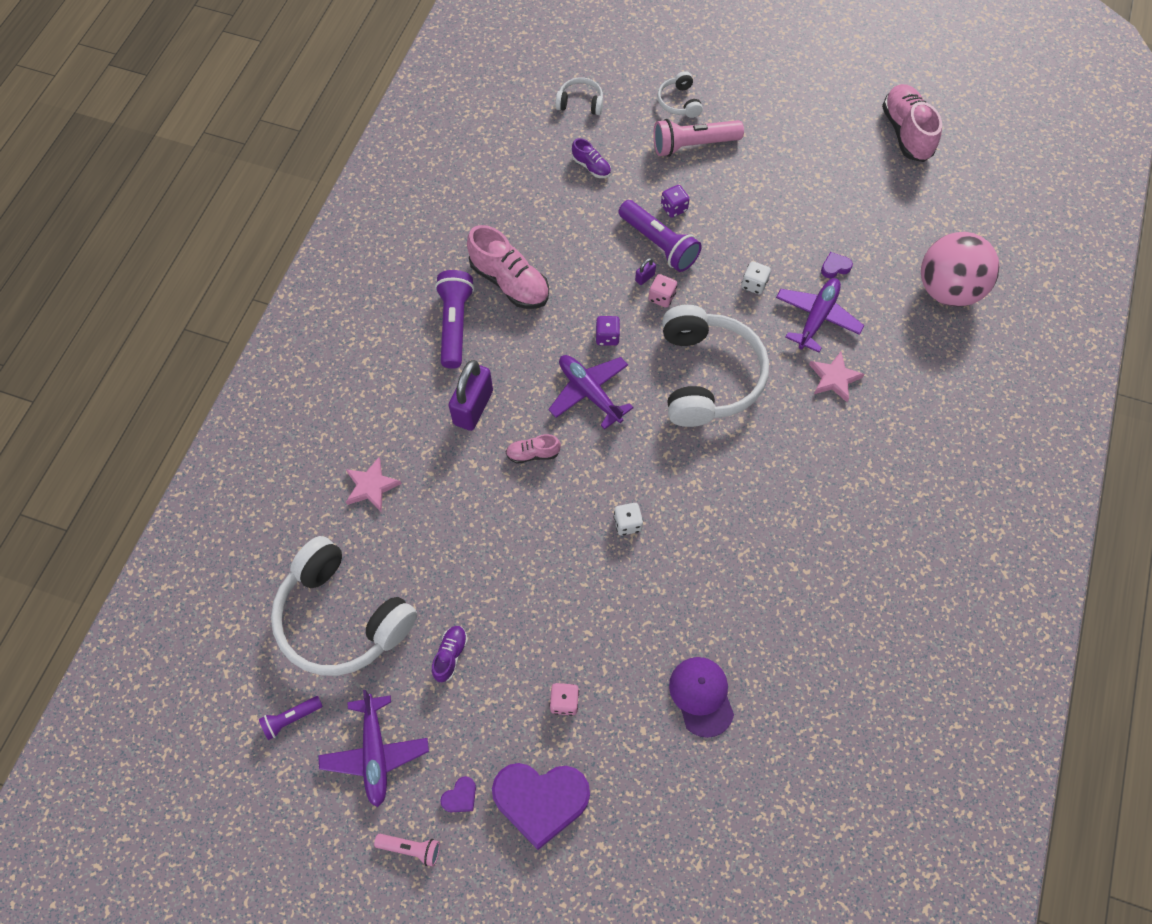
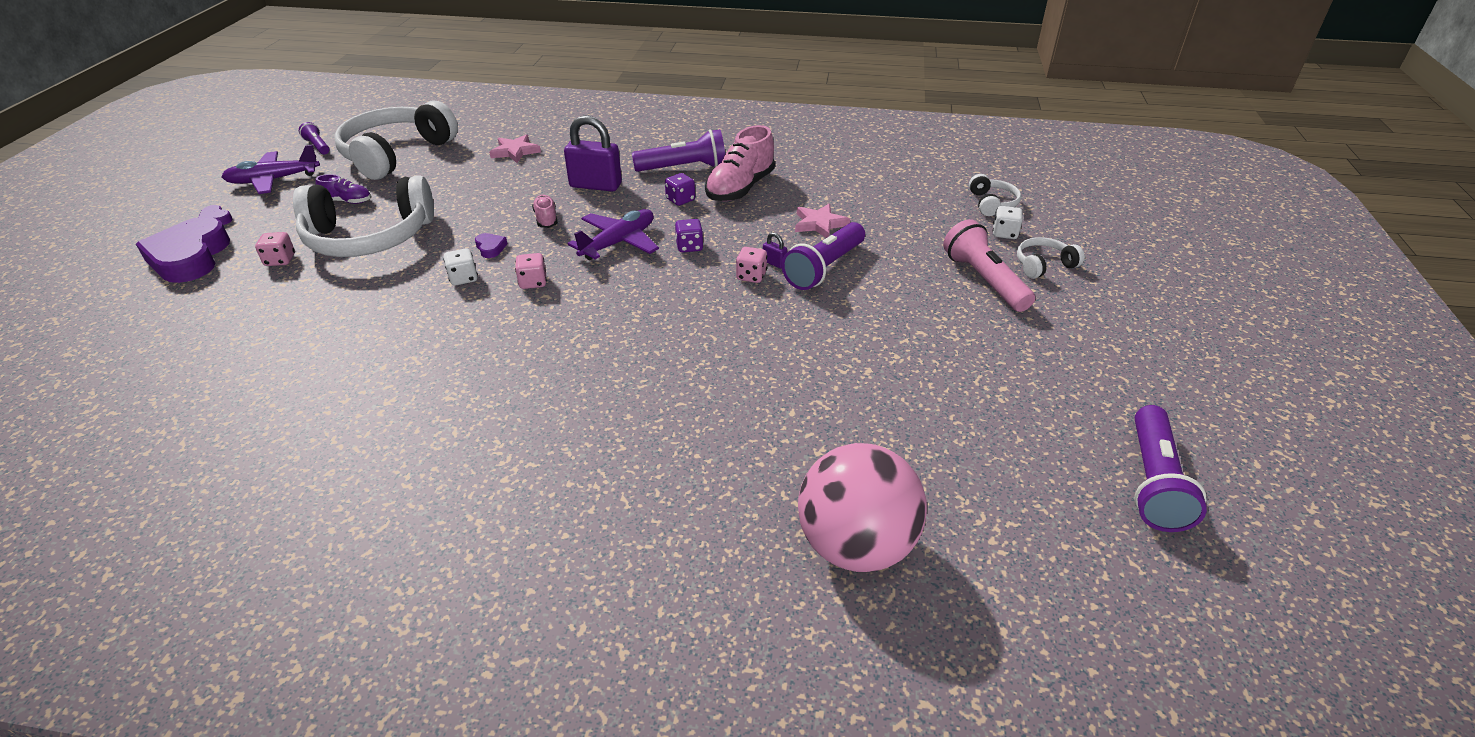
camera: 80 degrees right, 25 degrees down
(411, 848) = (184, 203): pink flashlight -> none
(591, 167) = (908, 217): purple shoe -> none
(643, 464) = (533, 282): none -> pink dice
(674, 208) = (880, 274): purple dice -> purple dice (680, 200)
(701, 696) = (250, 341): purple cap -> none
(707, 376) = (650, 316): white headphones -> white headphones (369, 237)
(754, 284) = (793, 342): white dice -> white dice (1004, 233)
(816, 317) = (758, 400): purple plane -> none
(834, 378) = (664, 422): pink star -> pink star (819, 224)
(835, 267) = (849, 413): purple heart -> purple heart (490, 248)
(906, 133) = (1153, 482): pink shoe -> purple flashlight

